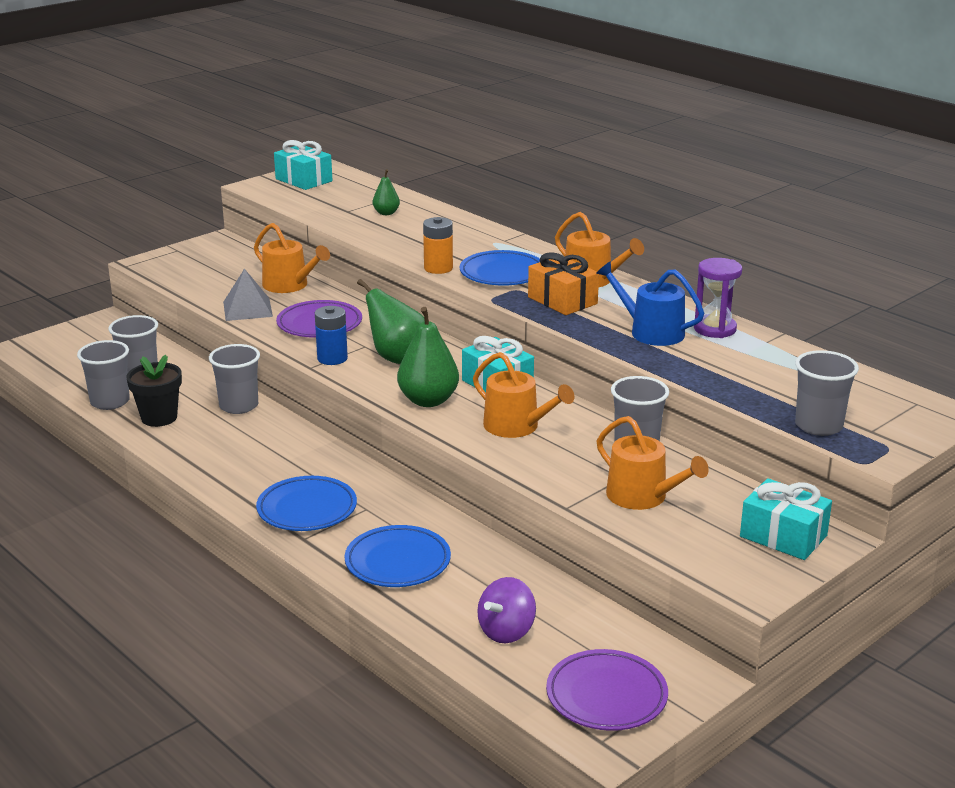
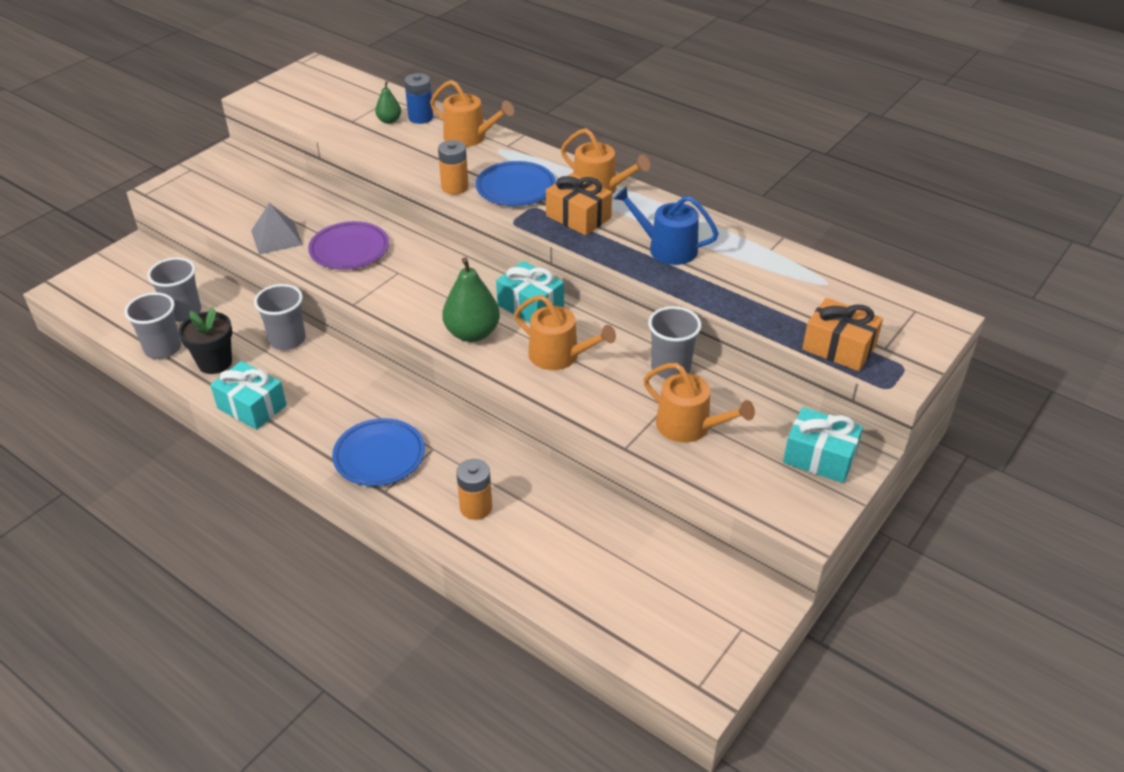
camera: 10 degrees left, 15 degrees up
(289, 285) = (310, 204): orange watering can -> orange watering can (469, 137)
(304, 180) = (300, 84): turquoise gift -> turquoise gift (252, 407)
(332, 358) = (371, 291): blue battery -> blue battery (420, 117)
(397, 358) = (432, 284): green pear -> none
(398, 562) = (476, 507): blue plate -> orange battery
(506, 631) = (590, 574): purple spinning top -> none
(606, 696) = (692, 635): purple plate -> none
(714, 329) = (722, 238): purple hourglass -> none
(818, 426) = (839, 348): grey cup -> orange gift

